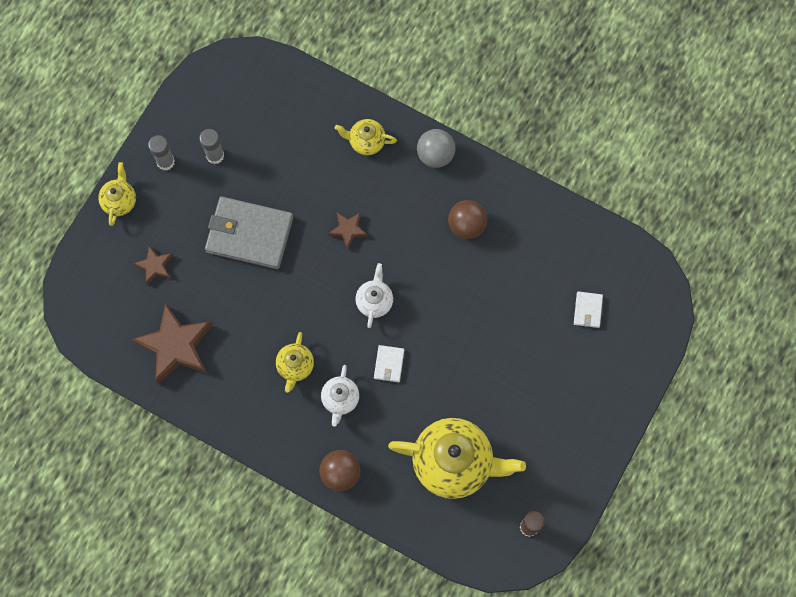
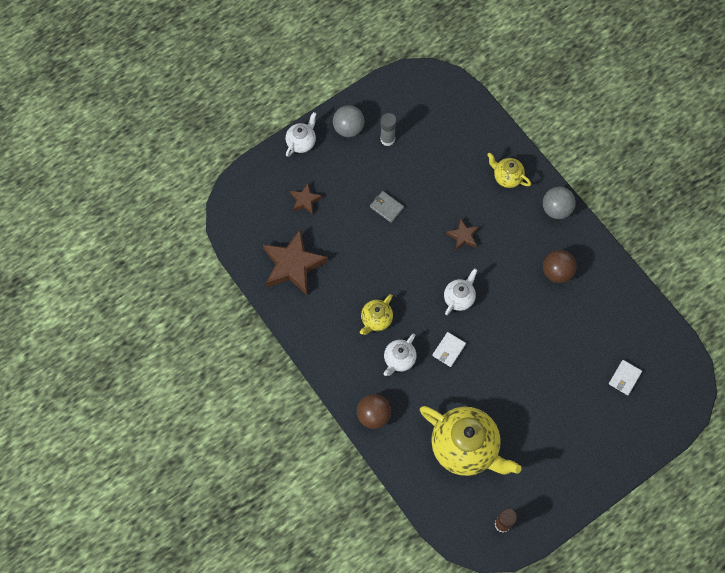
camera: 25 degrees right, 5 degrees down
(120, 201) = (301, 142): yellow teapot -> white teapot
(165, 162) = (348, 128): grey glue stick -> grey ball
(249, 234) = (386, 207): grey wallet -> grey wallet, size x0.44

